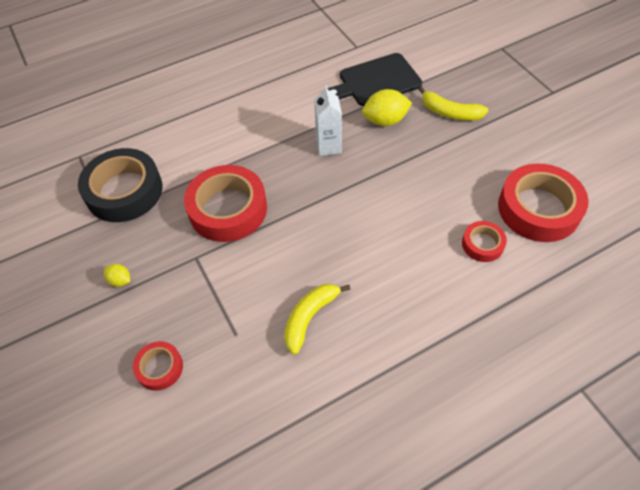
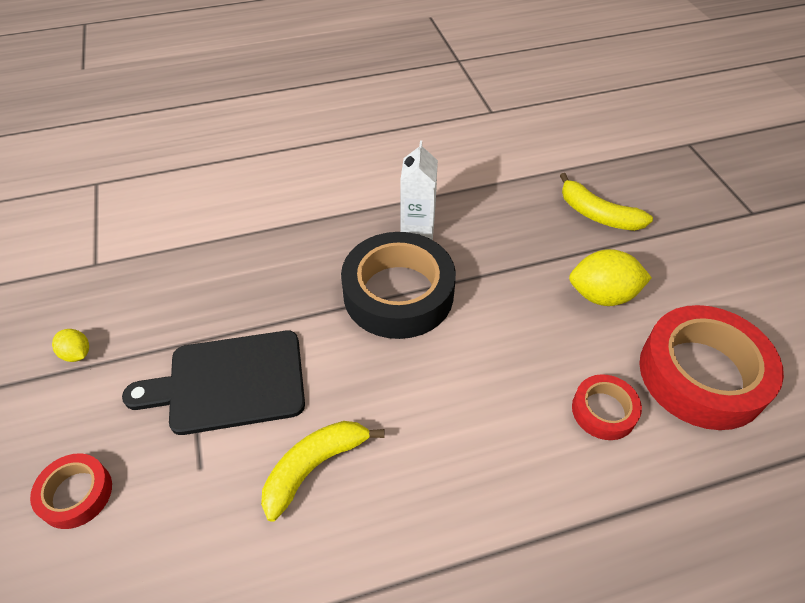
camera: 10 degrees right, 5 degrees down
(124, 191) = (132, 236): black tape -> black tape (398, 293)
(228, 209) = (255, 286): red tape -> none
(376, 81) = (506, 157): black cutting board -> black cutting board (229, 382)
(385, 120) = (504, 209): yellow lemon -> yellow lemon (602, 295)

